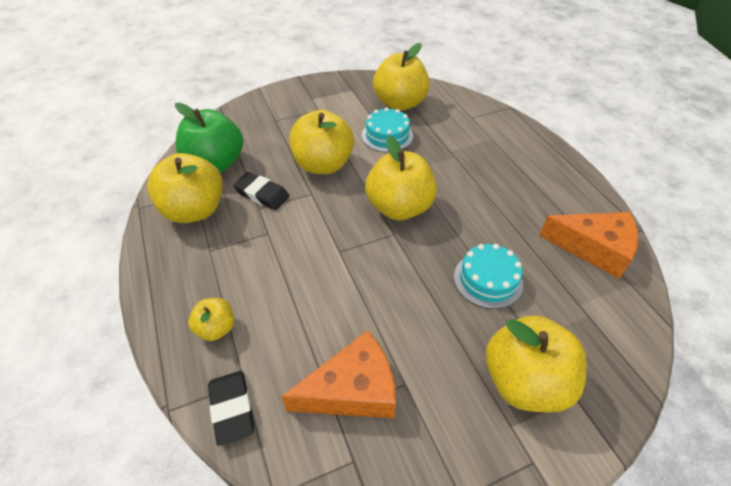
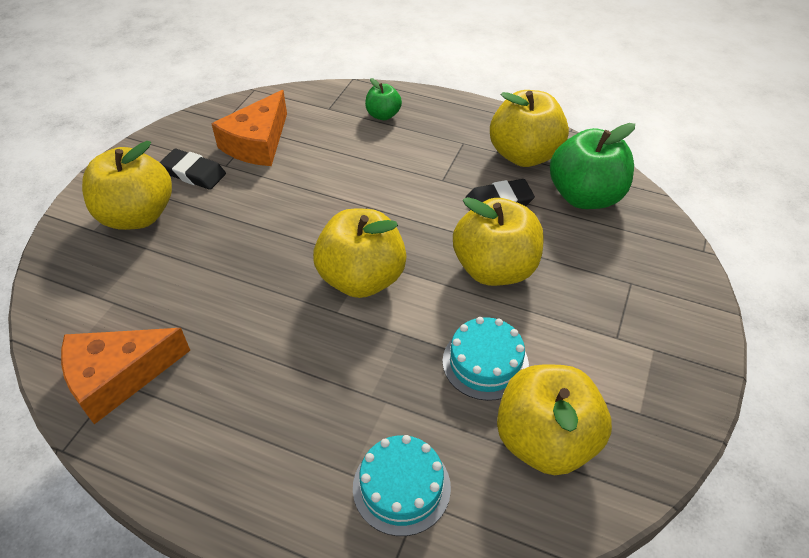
camera: 135 degrees right, 0 degrees up
(216, 328) = (383, 115): yellow apple -> green apple
(232, 408) = (319, 97): black eraser -> black eraser (193, 173)
(488, 280) = (214, 268): turquoise cake -> turquoise cake (401, 487)

